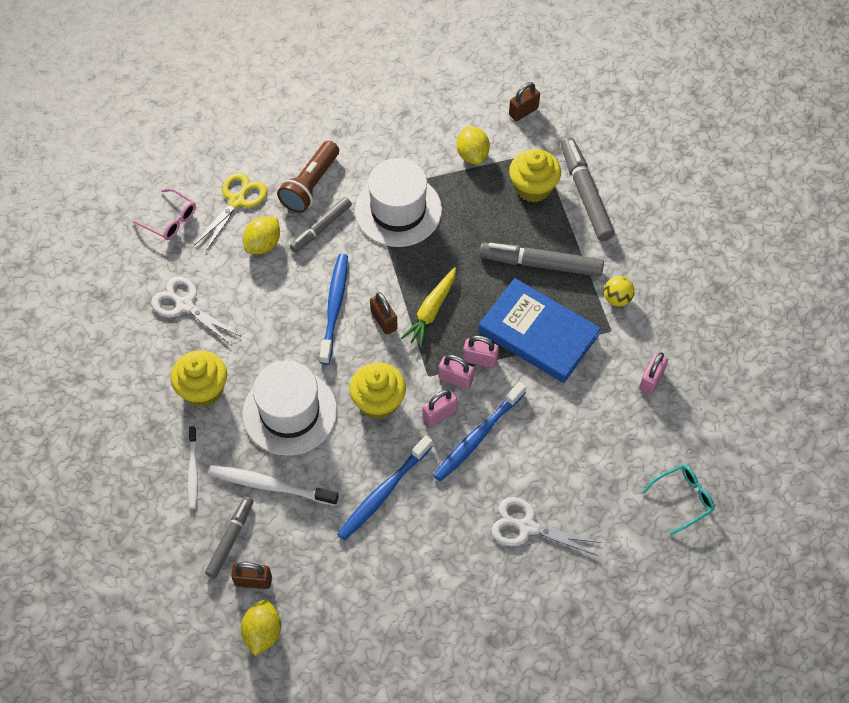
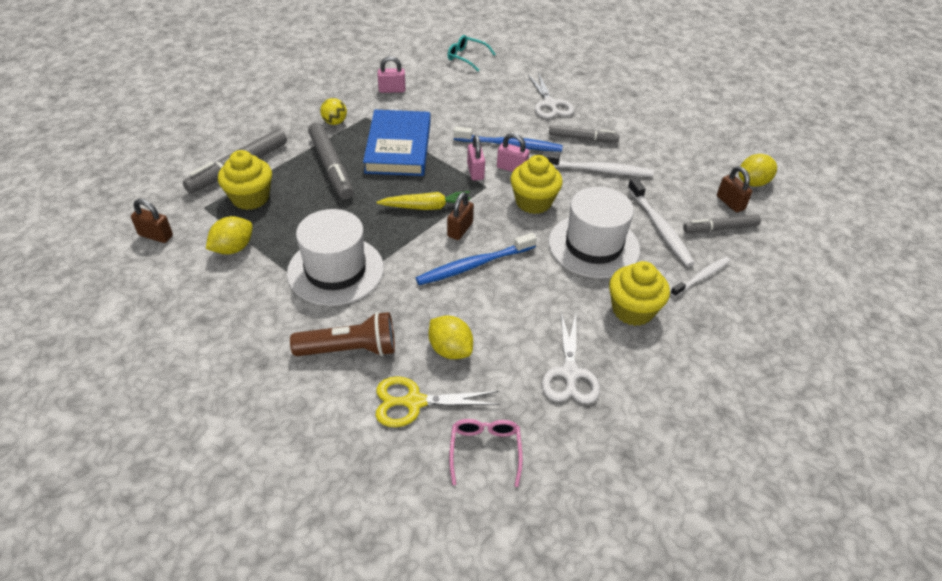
camera: 125 degrees left, 15 degrees down
(263, 244) = (450, 350): yellow lemon -> yellow lemon turned 45 degrees clockwise
(321, 228) = (396, 315): grey marker -> grey marker (582, 138)
(383, 493) = (598, 170): blue toothbrush -> white toothbrush
(480, 359) = (447, 166): pink padlock -> none

